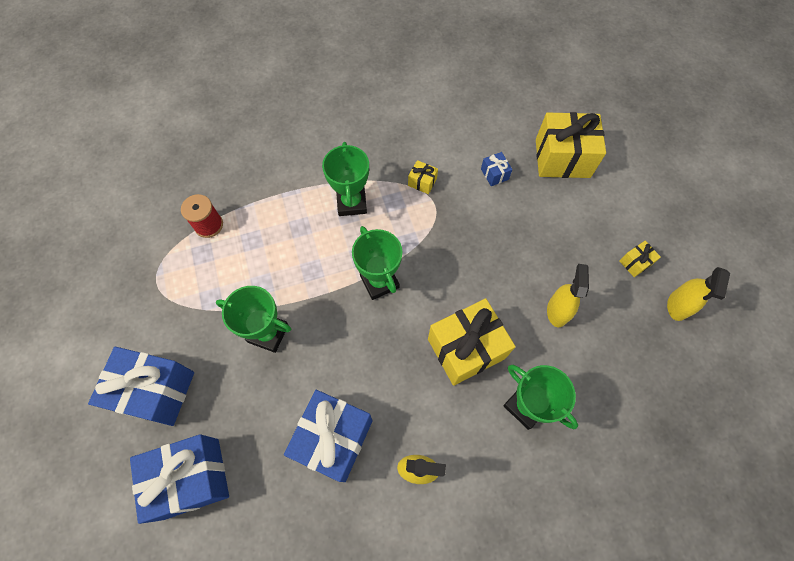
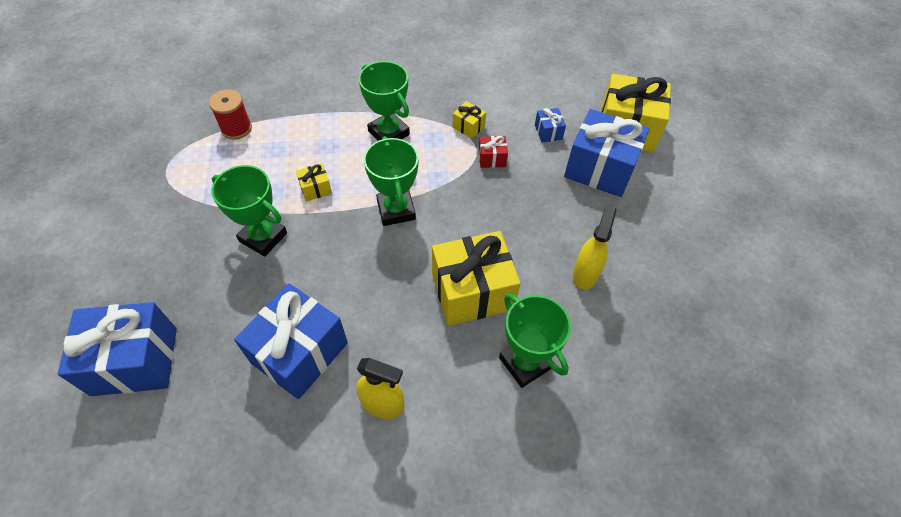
camera: 10 degrees right, 10 degrees down
(155, 391) = (128, 269): blue gift -> blue gift (600, 169)
(351, 203) = (388, 133): green trophy -> green trophy turned 45 degrees counterclockwise
(451, 212) = (492, 158): none -> red gift
(635, 263) = (686, 242): yellow gift -> yellow gift (316, 189)
(677, 306) = (727, 294): yellow spray bottle -> none

